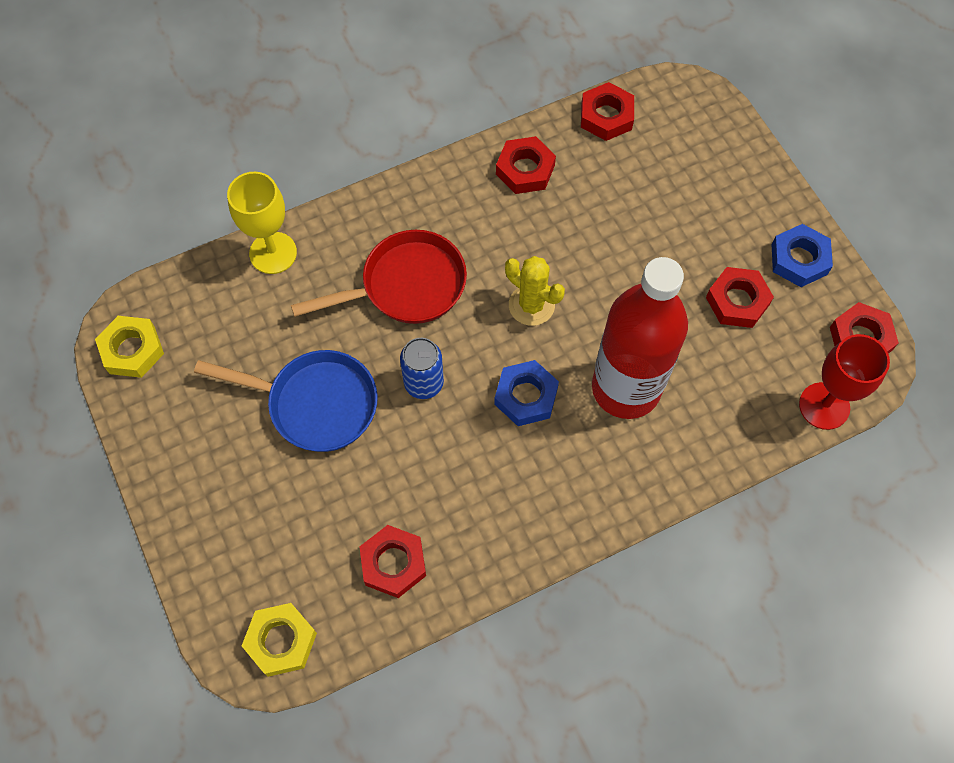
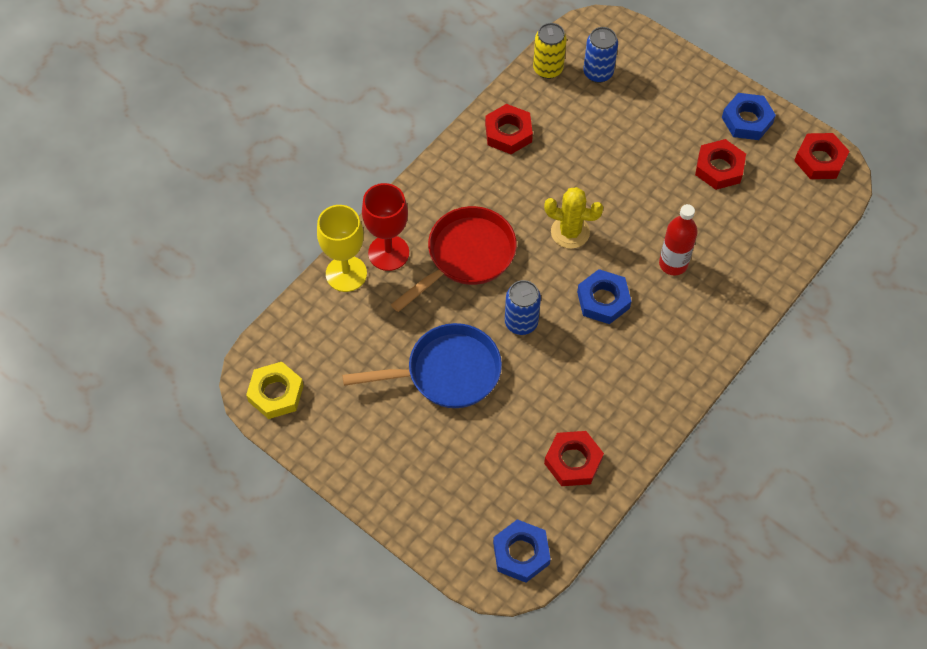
camera: 25 degrees left, 5 degrees down
(281, 641) = (521, 553): yellow nut -> blue nut
(606, 116) = (548, 69): red nut -> yellow can
(626, 388) = (673, 264): red bottle -> red bottle, size x0.51
(659, 141) = (598, 73): none -> blue can
(824, 406) = (819, 218): red goblet -> red goblet (388, 253)

